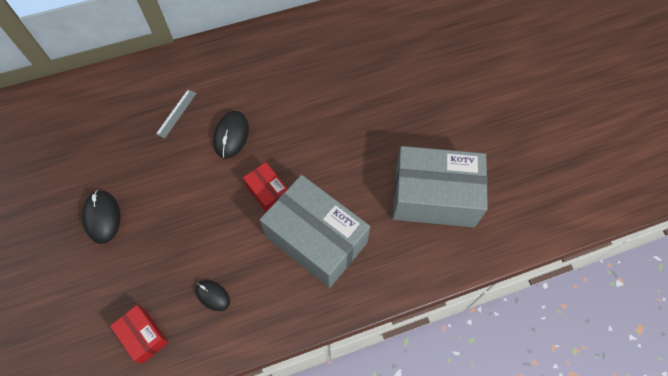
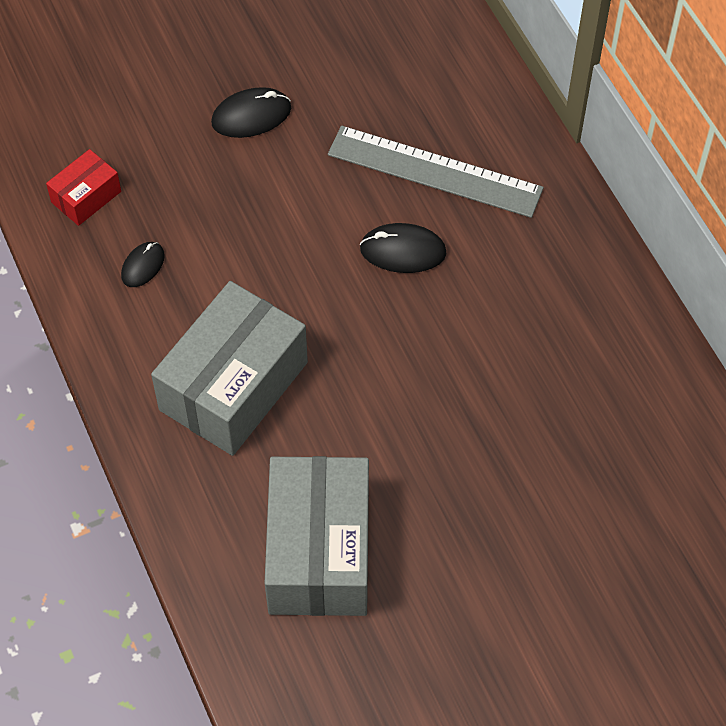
camera: 85 degrees right, 5 degrees down
(176, 113) = (434, 171): grey ruler -> grey ruler, size x2.29
(268, 192) = (307, 313): red box -> none

